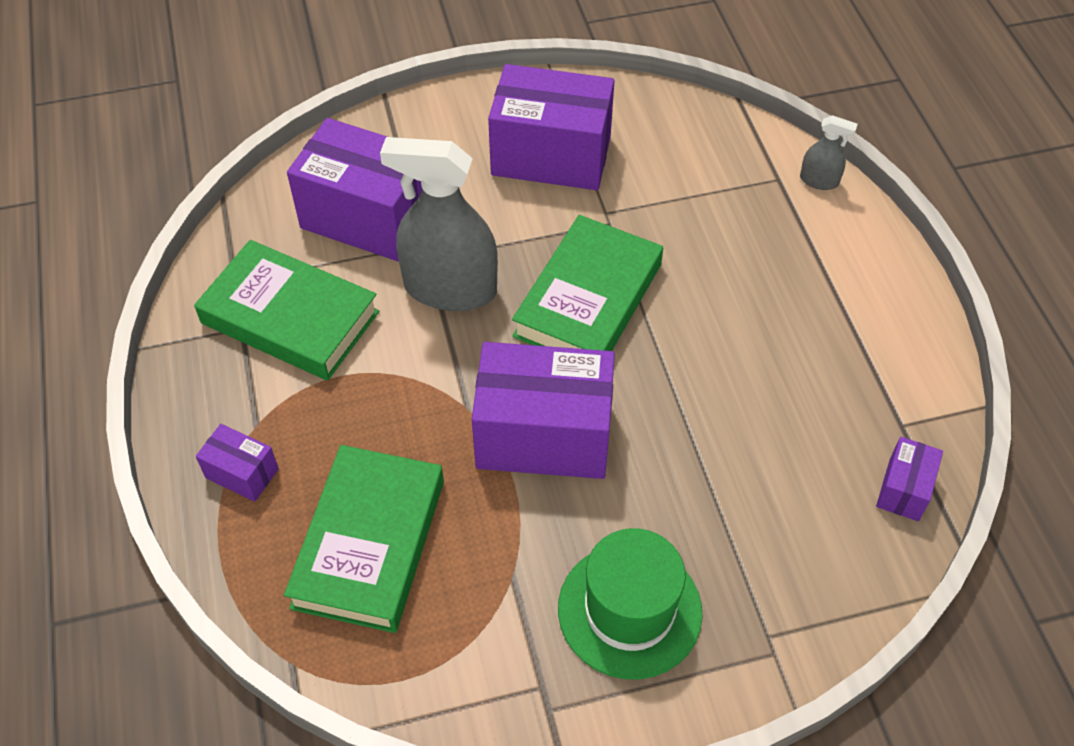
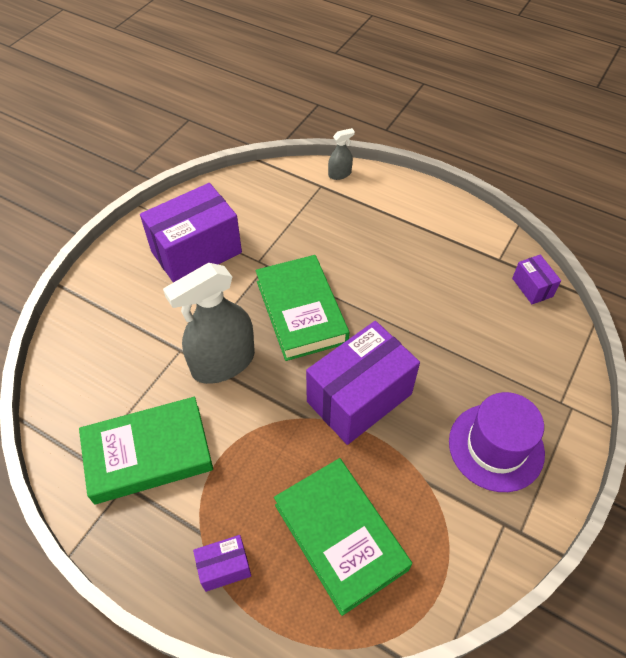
camera: 45 degrees left, 0 degrees up
(368, 217) = (130, 360): purple box -> none
(629, 610) = (496, 447): green hat -> purple hat

